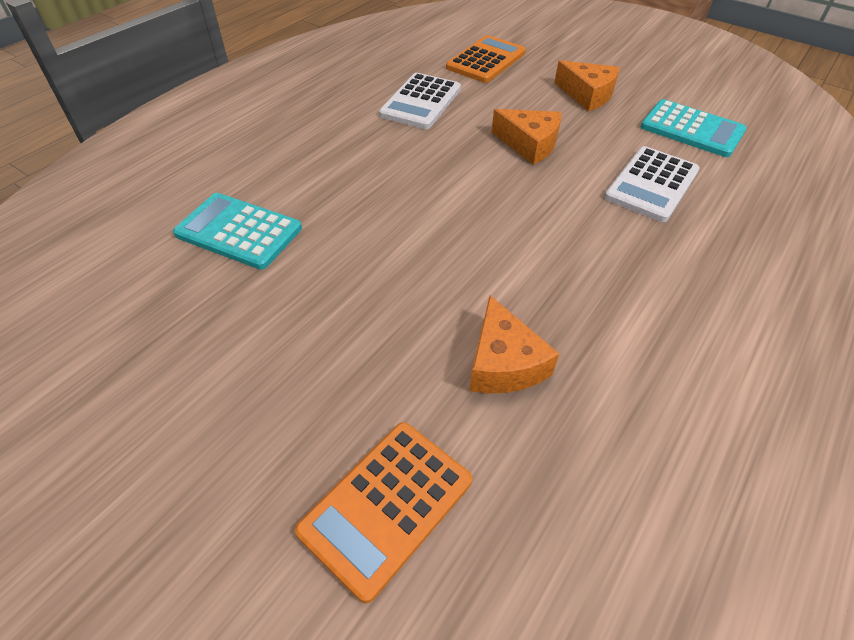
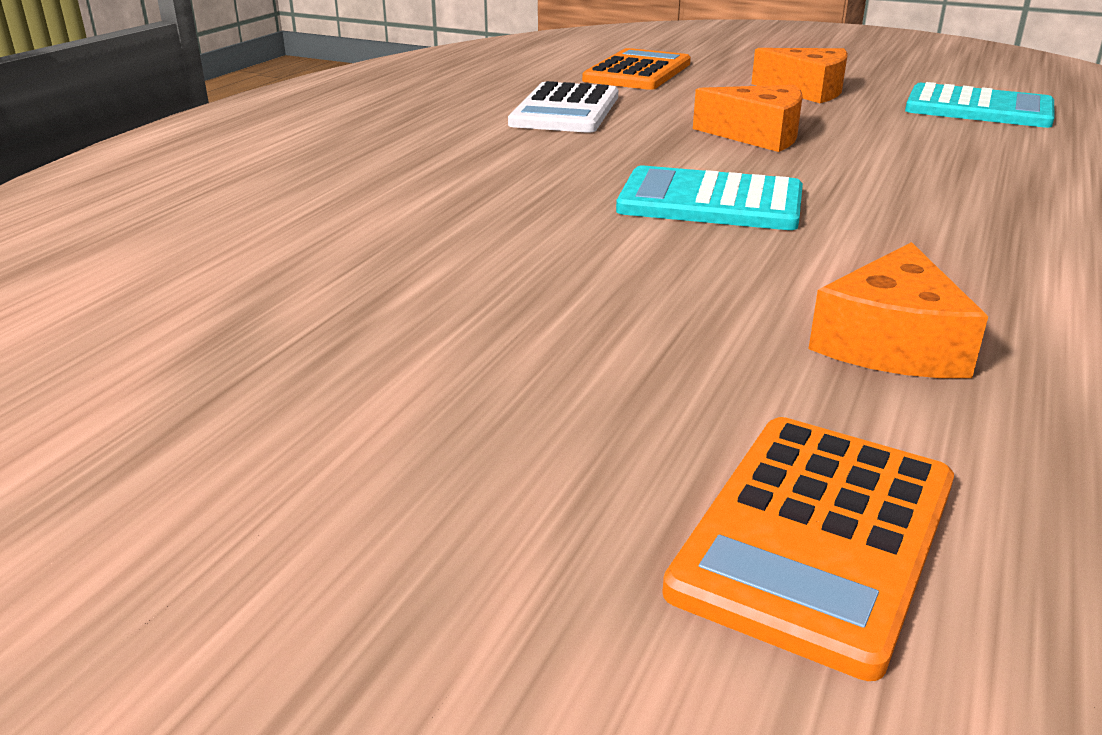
camera: 10 degrees left, 20 degrees down
(238, 231) = (338, 248): turquoise calculator -> turquoise calculator (710, 202)
(503, 363) = (891, 343): orange cheese -> orange cheese turned 45 degrees clockwise
(652, 184) = (967, 156): white calculator -> none

